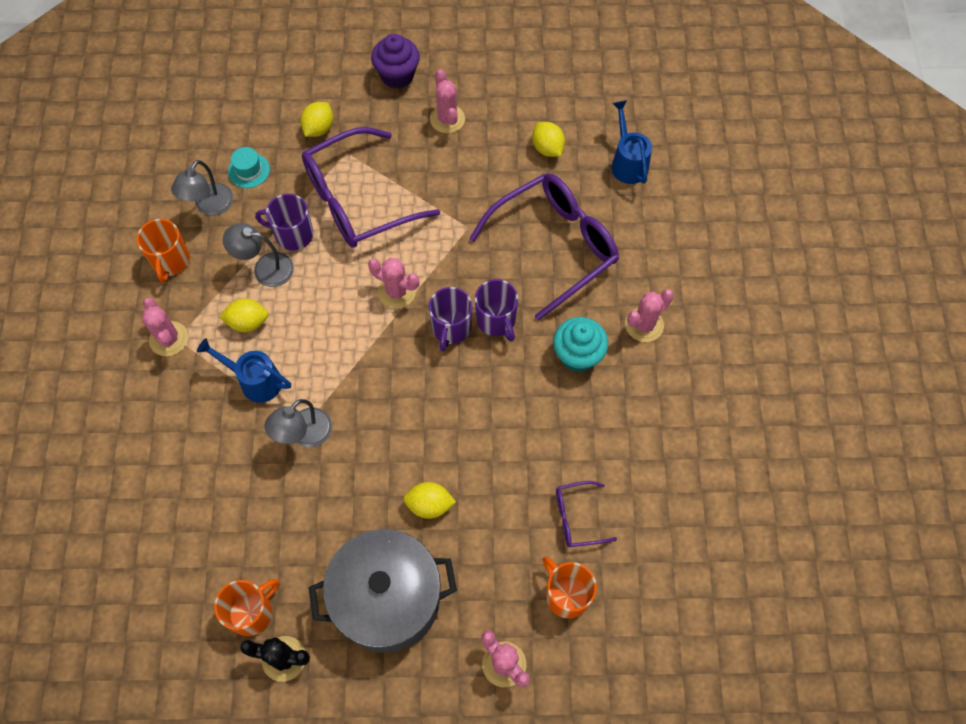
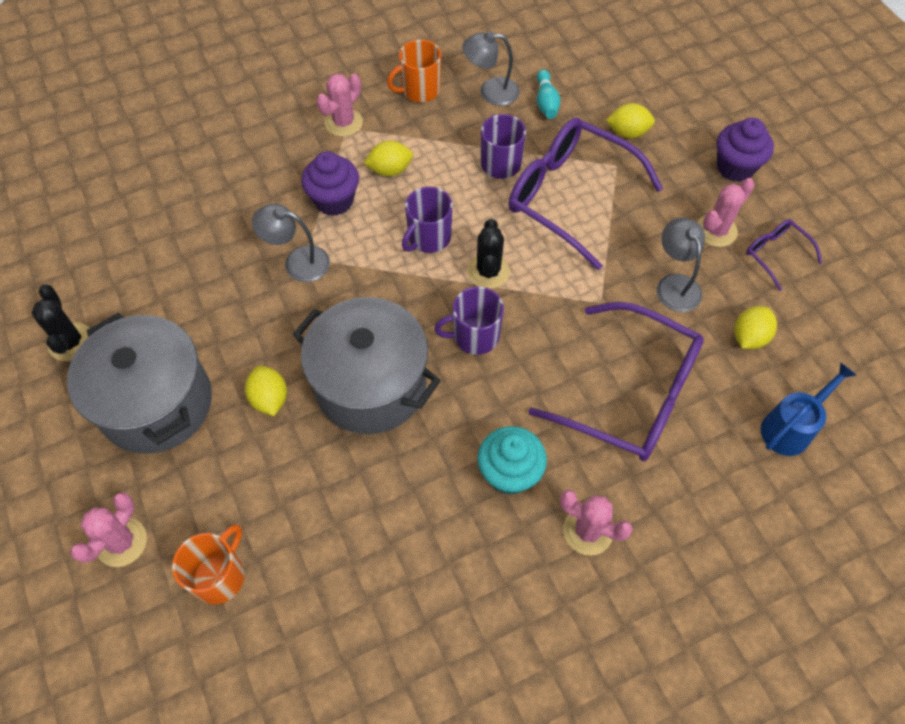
camera: 65 degrees right, 5 degrees down
(248, 322) = (390, 170): yellow lemon -> yellow lemon turned 75 degrees counterclockwise
(249, 170) = (546, 102): turquoise hat -> turquoise bowling pin
(252, 612) = (107, 298): orange mug -> none
(254, 380) = (334, 201): blue watering can -> purple cupcake
(265, 268) = (452, 158): grey lamp -> grey lamp (675, 284)
(396, 292) = (488, 271): pink cactus -> black cactus
(456, 422) = (371, 385): none -> grey pot
(496, 320) = (507, 374): purple mug -> purple mug (428, 238)
(577, 518) = (313, 551): purple glasses -> purple glasses (775, 254)

